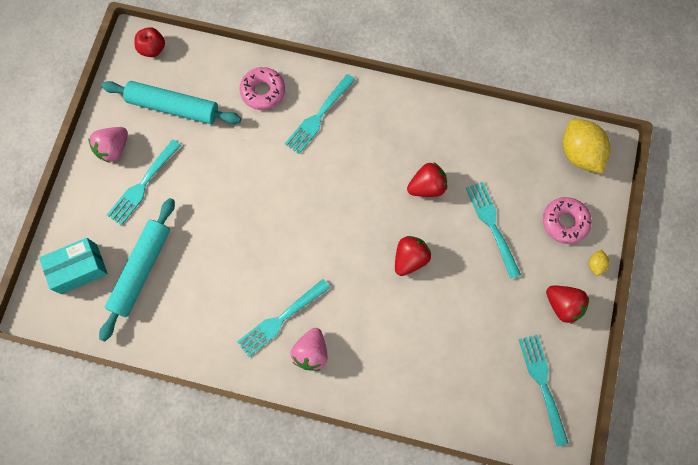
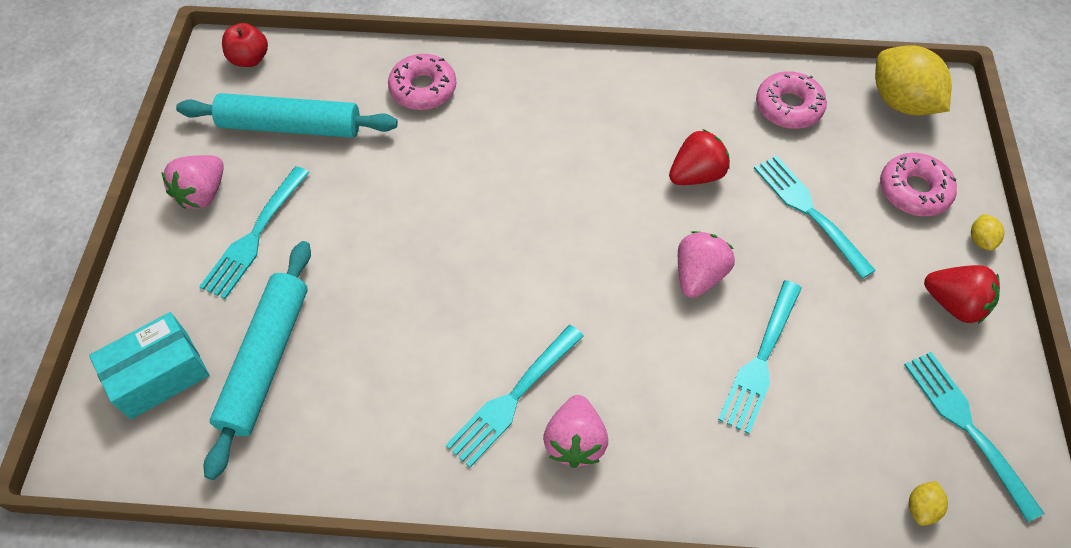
camera: 10 degrees left, 15 degrees down
(318, 116) = (512, 108): turquoise fork -> turquoise fork (760, 360)
(410, 258) = (698, 275): red strawberry -> pink strawberry
(499, 427) = (921, 508): none -> yellow lemon
(502, 145) = (788, 107): none -> pink donut

